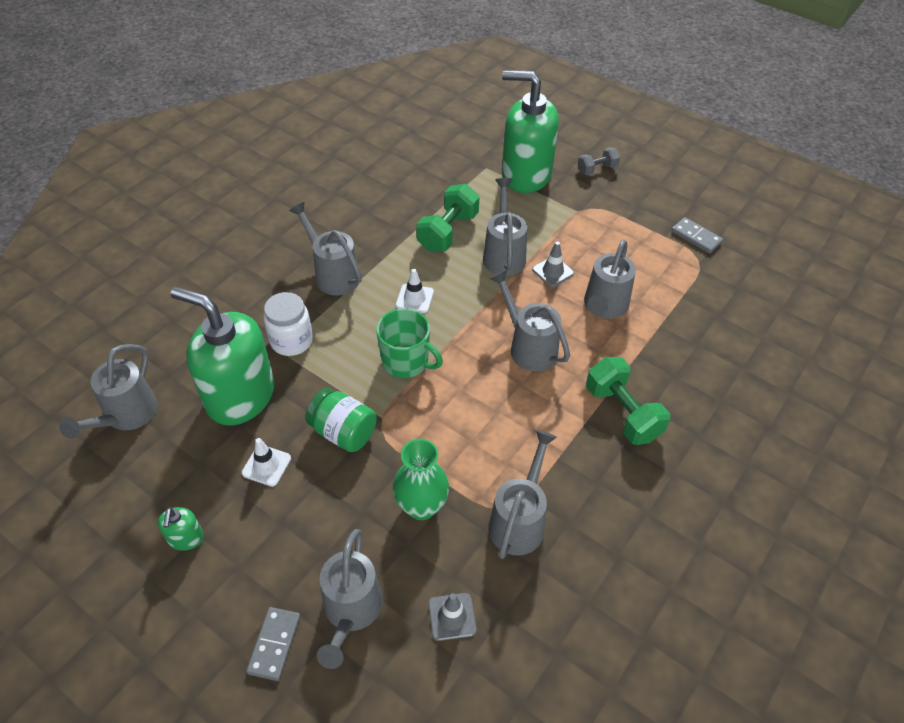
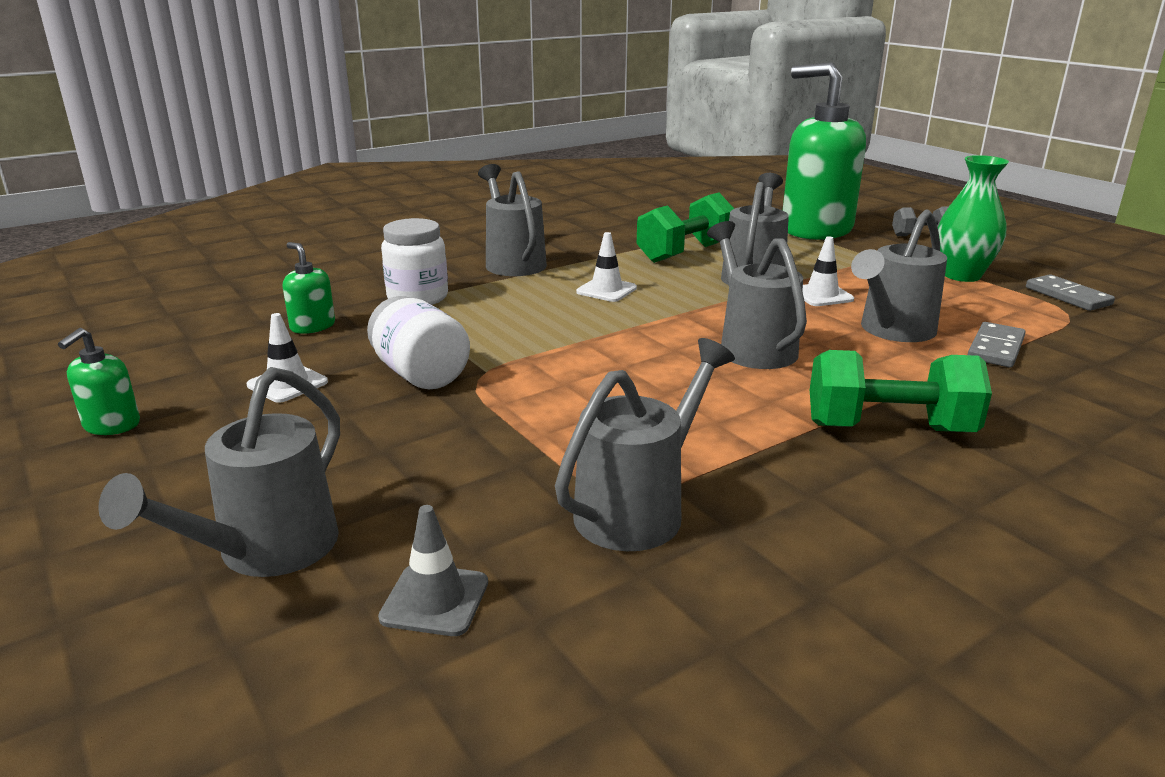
camera: 20 degrees right, 25 degrees down
(126, 416) = (160, 319): grey watering can -> none
(240, 396) = (312, 326): green soap dispenser -> green soap dispenser, size x0.41
(274, 644) = (109, 560): grey domino -> grey domino (996, 348)
(343, 432) = (420, 374): green jar -> white jar
(406, 361) = (558, 333): green mug -> none
(421, 506) = (480, 461): green vase -> green vase (962, 275)
(553, 271) = (821, 295): grey traffic cone -> white traffic cone
(622, 413) = (889, 428): green dumbbell -> green dumbbell turned 75 degrees counterclockwise

